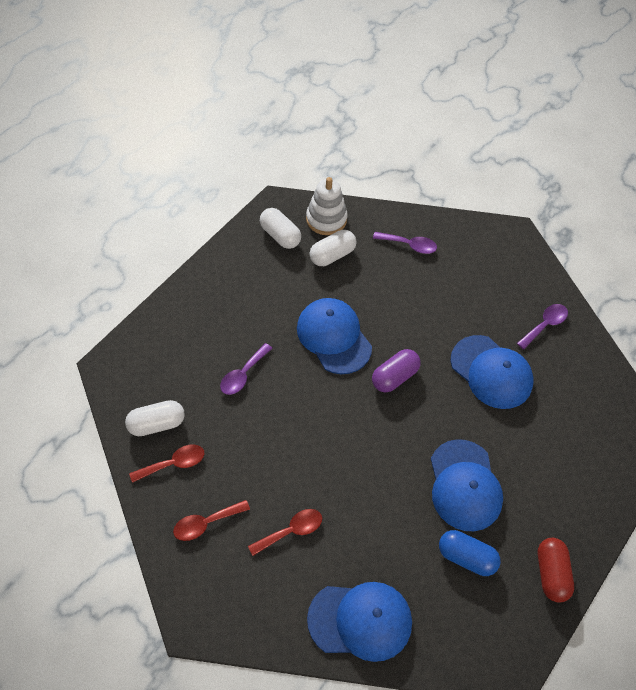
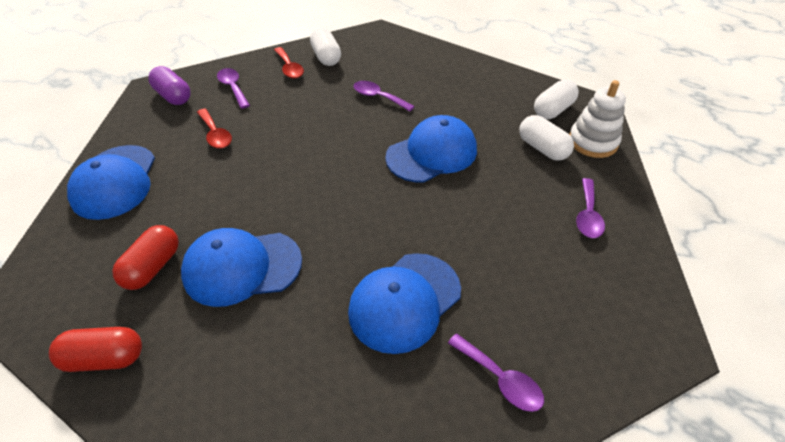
camera: 90 degrees right, 10 degrees down
(206, 523) = (233, 88): red spoon -> purple spoon
(394, 377) = (387, 203): purple capsule -> purple capsule (173, 96)
(466, 557) = (153, 267): blue capsule -> red capsule

